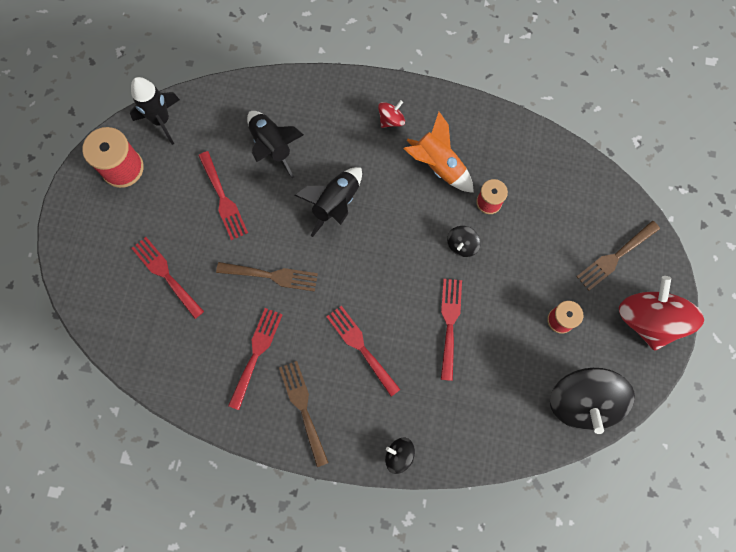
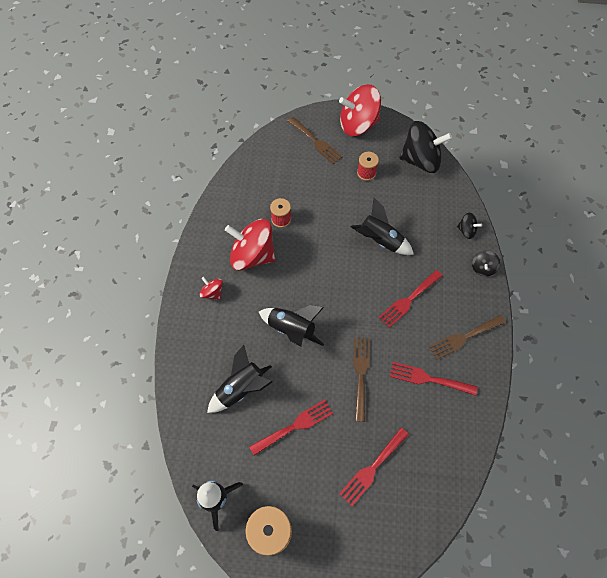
camera: 95 degrees left, 10 degrees down
(438, 166) = (252, 255): orange rocket -> red spinning top
(449, 323) = (380, 241): red fork -> black rocket
(462, 245) = (318, 235): black spinning top -> black spinning top (466, 231)

